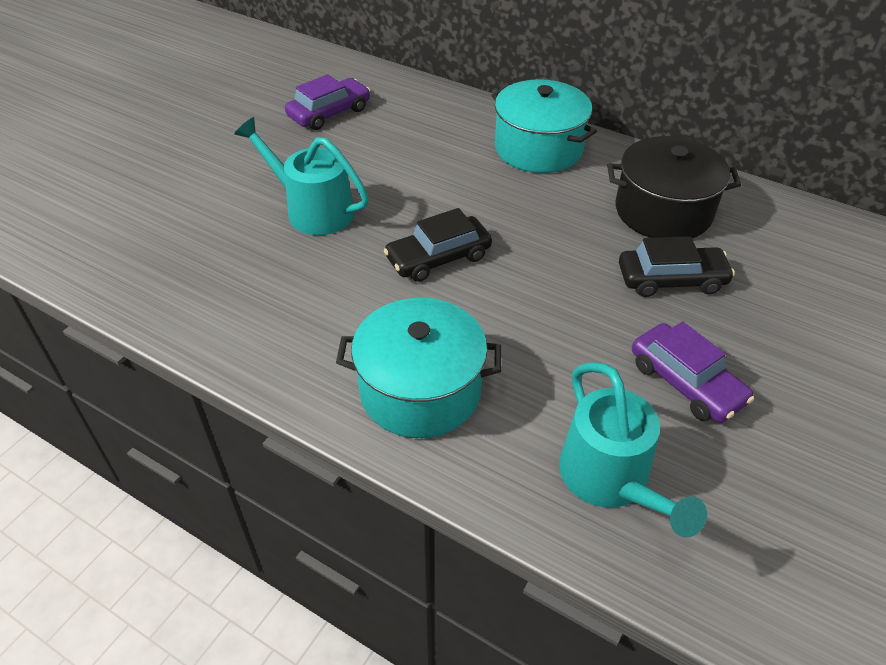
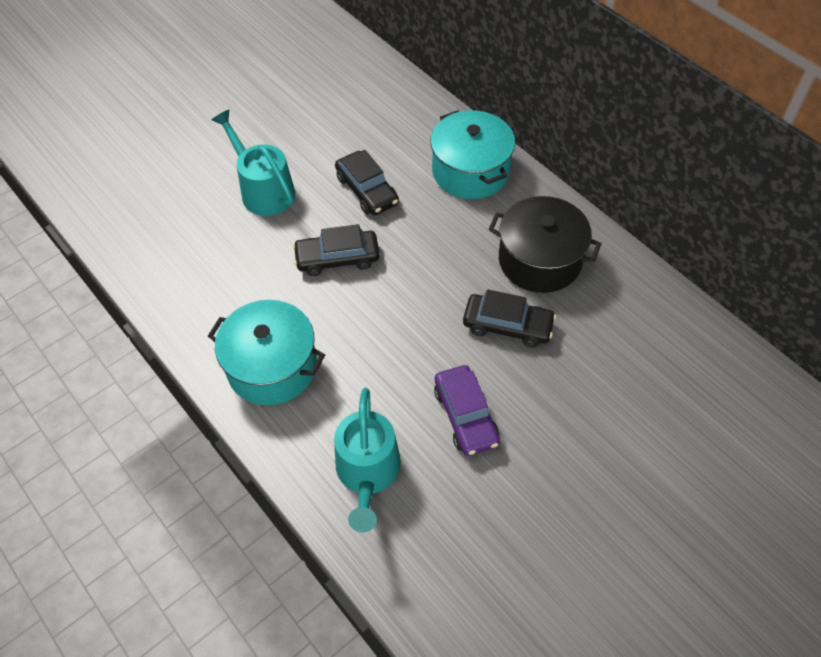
camera: 20 degrees right, 10 degrees up
(329, 113) = (317, 94): purple car -> none
(435, 187) = (367, 190): none -> black car

